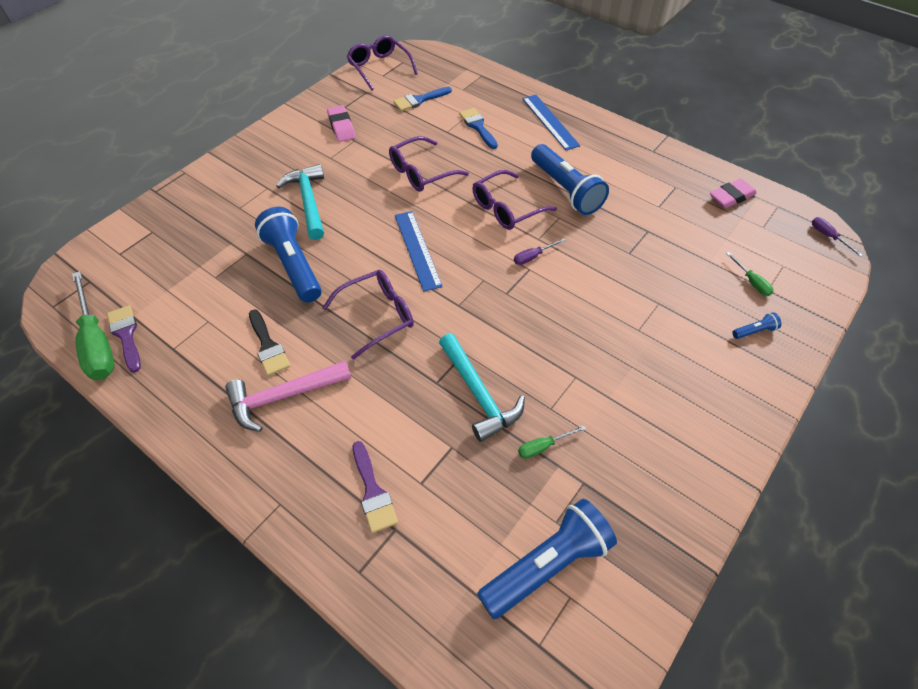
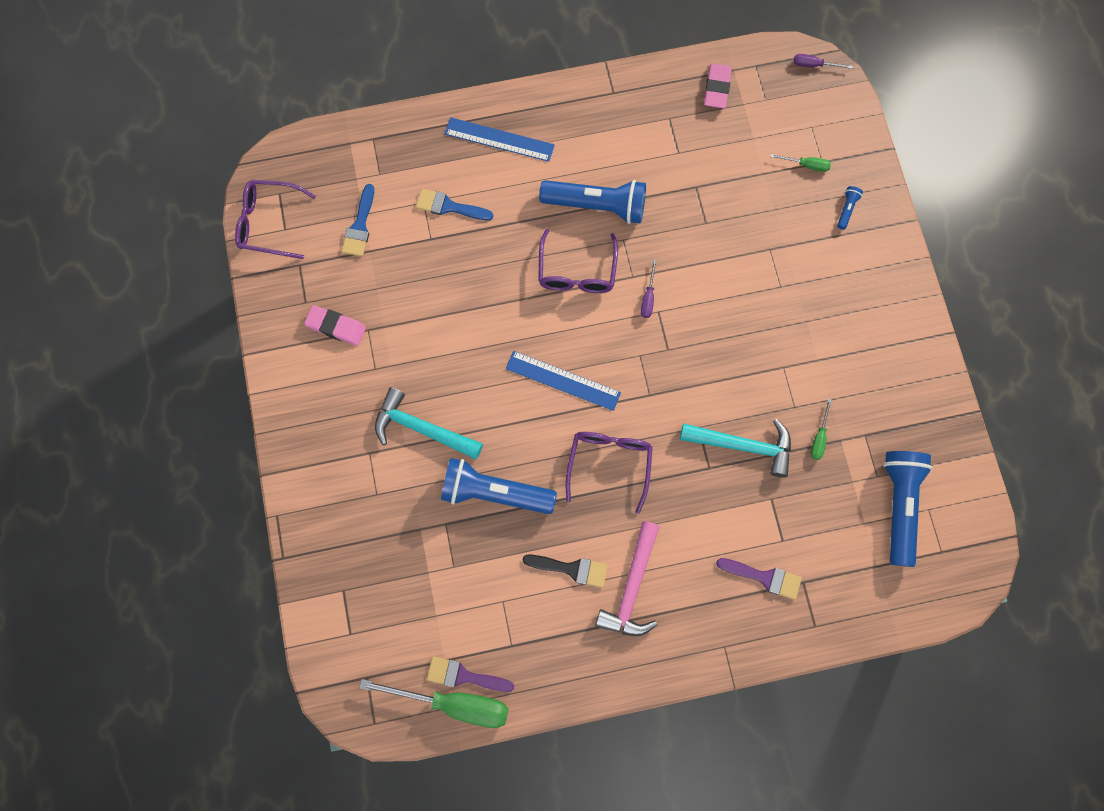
camera: 50 degrees left, 20 degrees up
(421, 172) = (469, 305): purple glasses -> none

